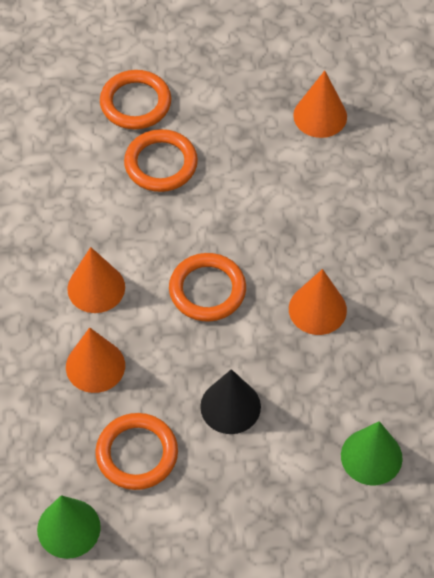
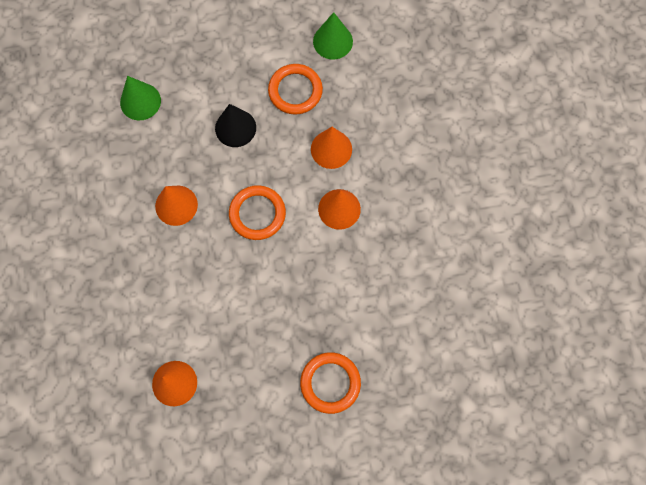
camera: 175 degrees right, 15 degrees up
(161, 164) = (303, 323): orange ring -> none

